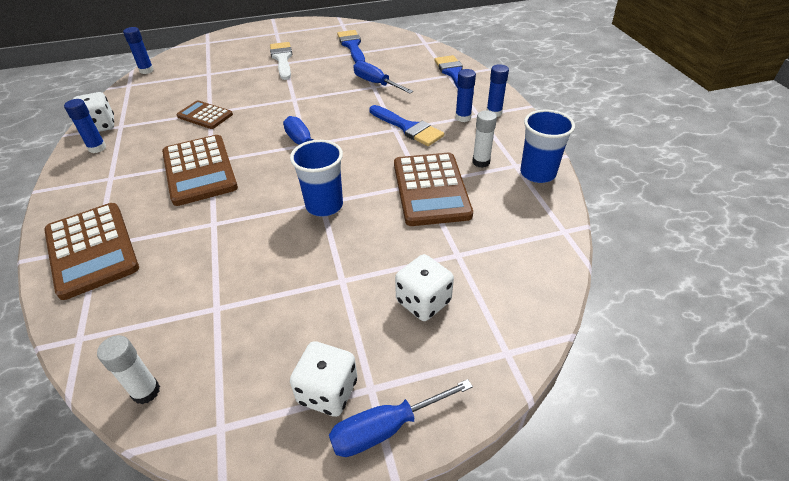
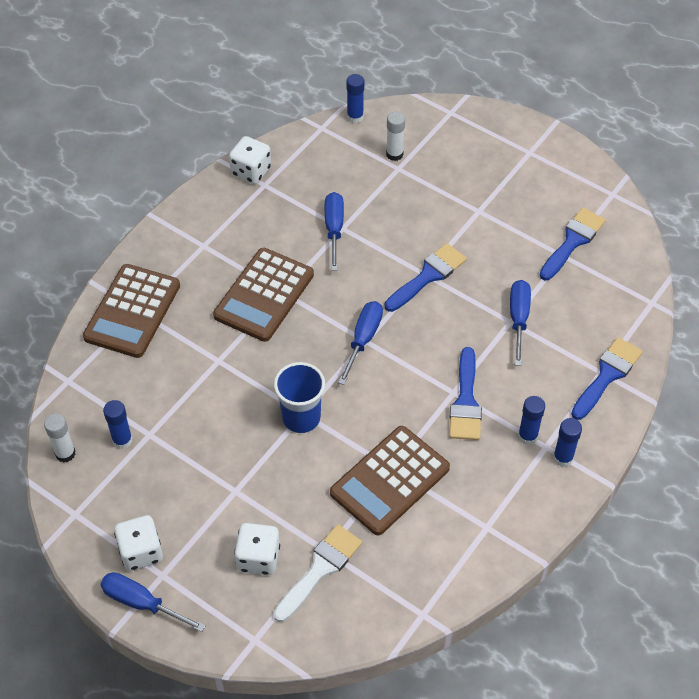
camera: 50 degrees right, 10 degrees up
(97, 148) = (225, 199): blue glue stick -> blue glue stick (122, 440)
(205, 115) = (334, 229): brown calculator -> blue screwdriver
(282, 59) = (483, 203): white brush -> white brush (320, 569)
(298, 98) = (428, 276): none -> blue brush
(481, 162) = (465, 495): white glue stick -> white glue stick (394, 154)
(537, 173) = (489, 552): blue cup -> none

